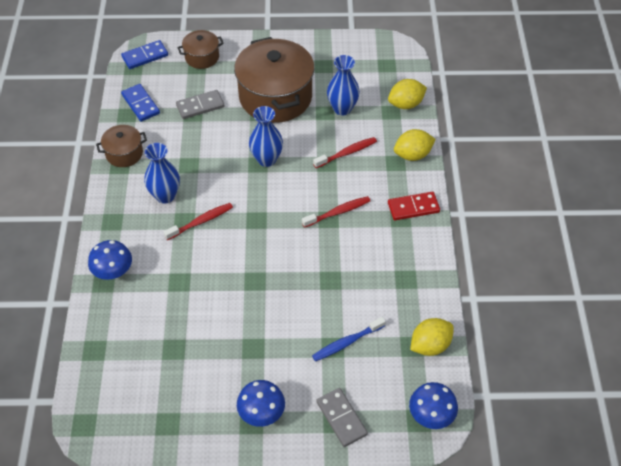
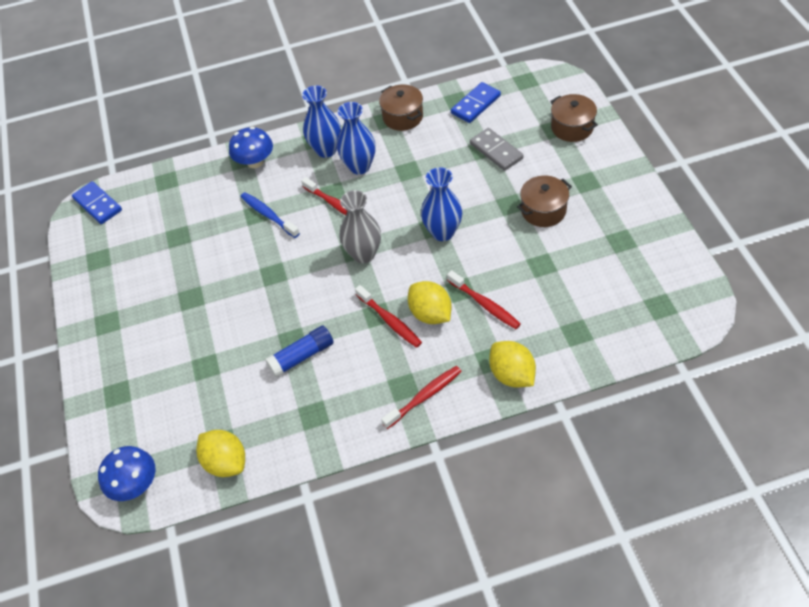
camera: 80 degrees right, 0 degrees up
(145, 56) = (547, 83): blue domino -> blue domino (97, 204)
(261, 412) = (118, 327): blue mushroom -> none
(264, 214) = (364, 254): none -> grey vase
(275, 97) = (543, 210): brown pot -> brown pot, size x0.49
(341, 418) = (121, 398): grey domino -> none
(342, 109) = (556, 280): blue vase -> blue vase (326, 150)
(346, 342) = (213, 378): blue toothbrush -> blue toothbrush (268, 215)
(349, 276) = (302, 356): none -> blue glue stick
(406, 104) = (598, 345): yellow lemon -> yellow lemon (430, 314)
(413, 207) = (424, 396): red domino -> red toothbrush

